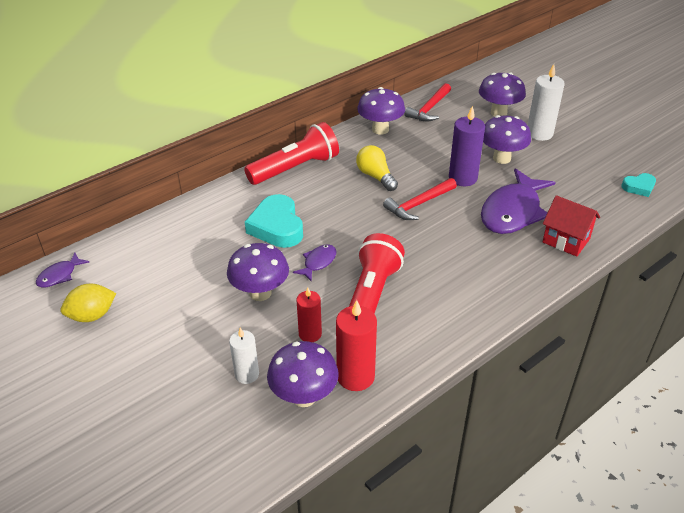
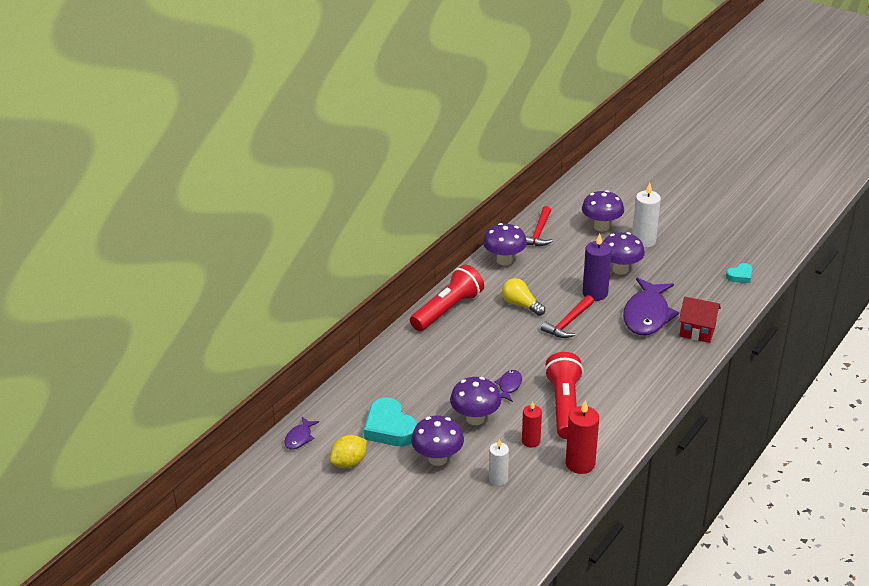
camera: 15 degrees left, 5 degrees down
(277, 227) = (459, 363): turquoise heart -> turquoise heart (389, 428)
(304, 396) = (549, 485): purple mushroom -> purple mushroom (437, 459)

